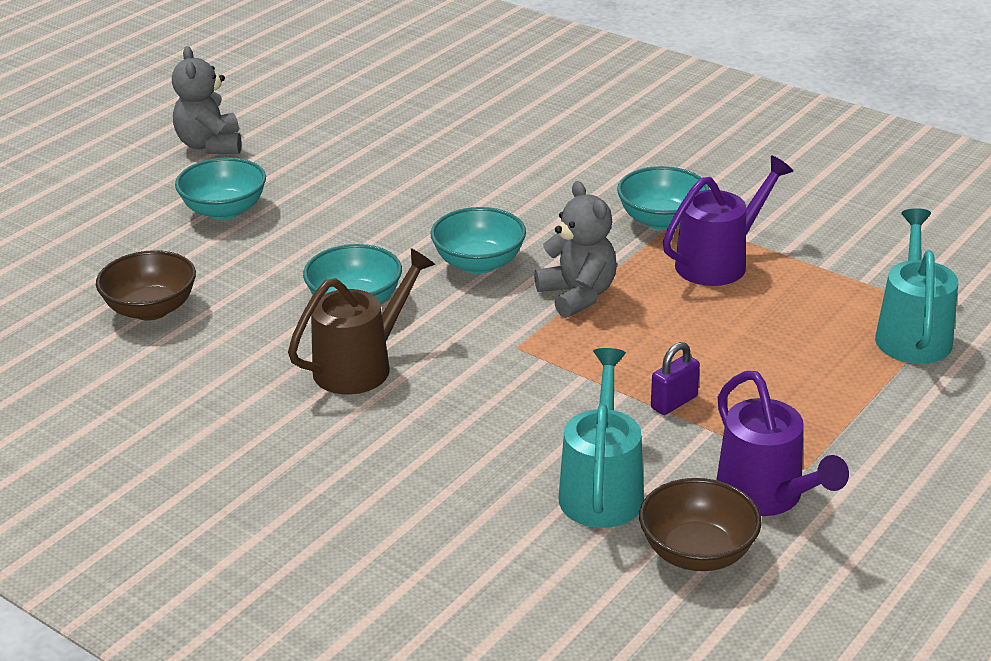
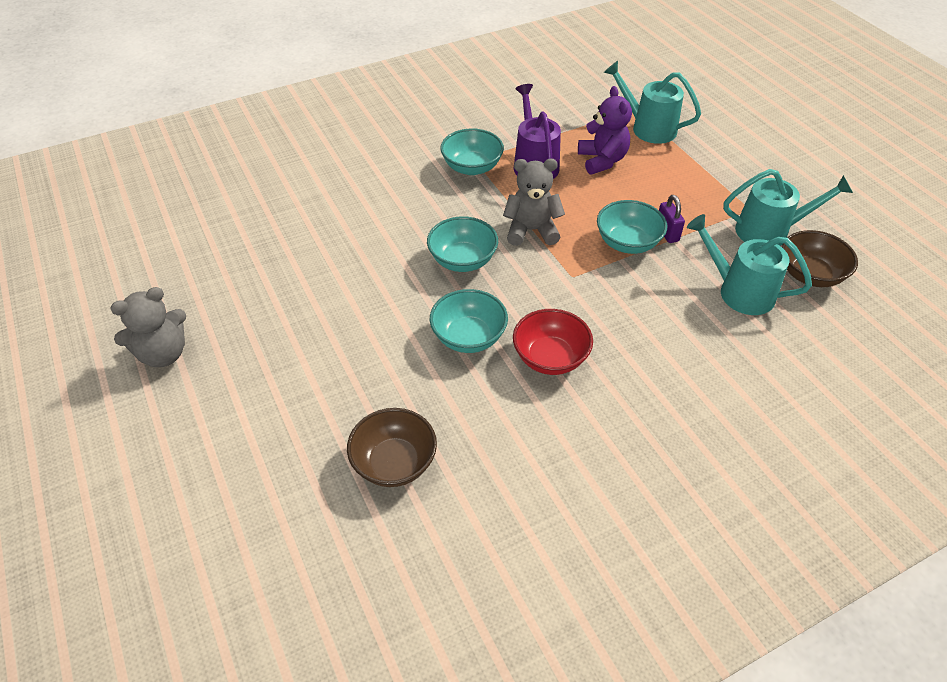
camera: 65 degrees left, 15 degrees up
(210, 145) = (163, 354): grey teddy bear -> grey teddy bear turned 45 degrees counterclockwise
(224, 210) = (278, 374): turquoise bowl -> turquoise bowl (627, 243)
(361, 365) = (550, 358): brown watering can -> red bowl
(767, 496) = (769, 231): purple watering can -> turquoise watering can
(784, 313) = (602, 160): none -> purple teddy bear

